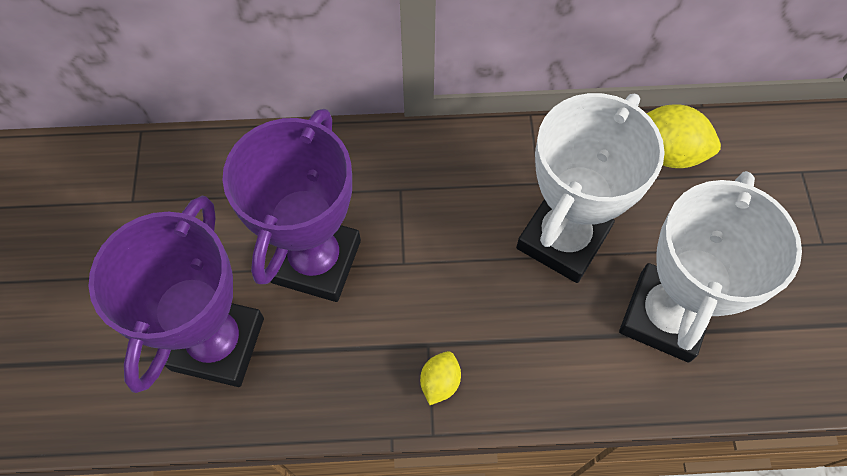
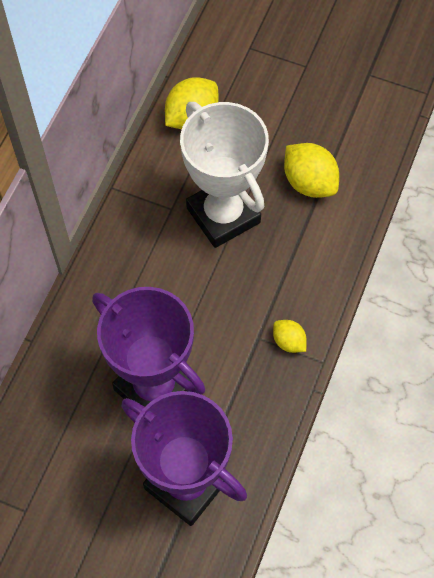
camera: 65 degrees left, 0 degrees up
(664, 316) = (309, 182): white trophy -> yellow lemon

